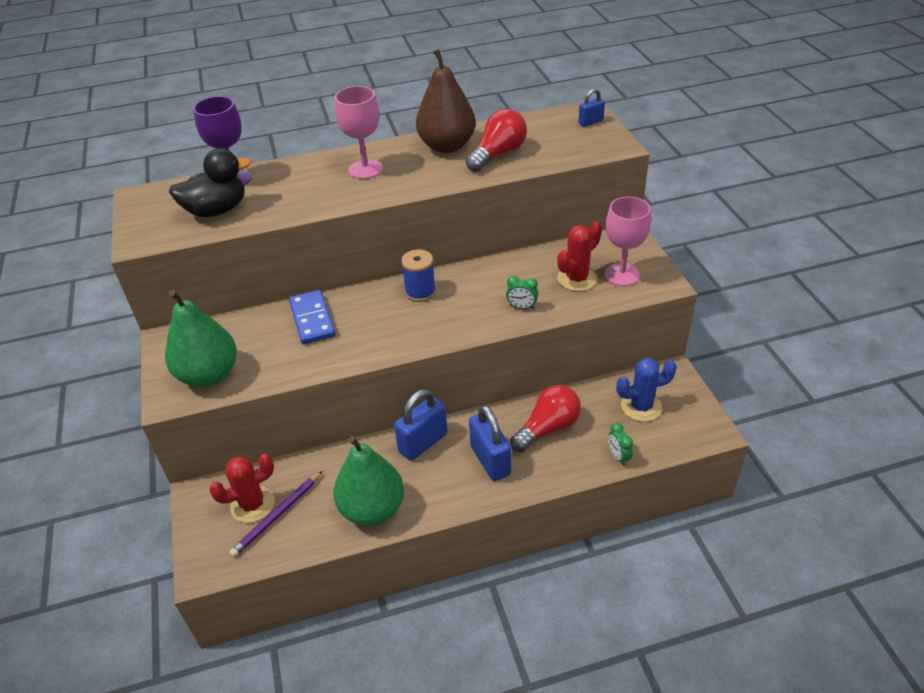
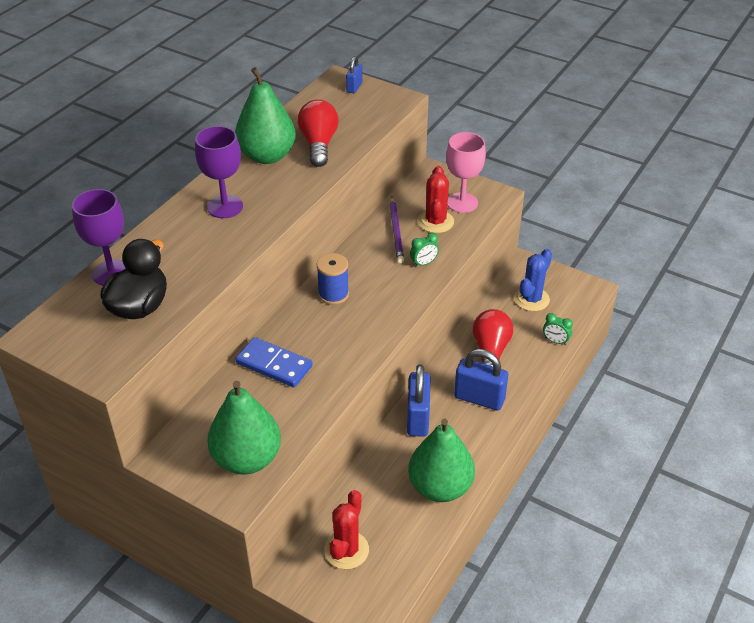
camera: 45 degrees left, 0 degrees up
(277, 515) = (376, 543): purple pencil -> purple pencil (396, 231)
(365, 169) = (225, 207): pink goblet -> purple goblet
(447, 146) = (267, 156): brown pear -> green pear

